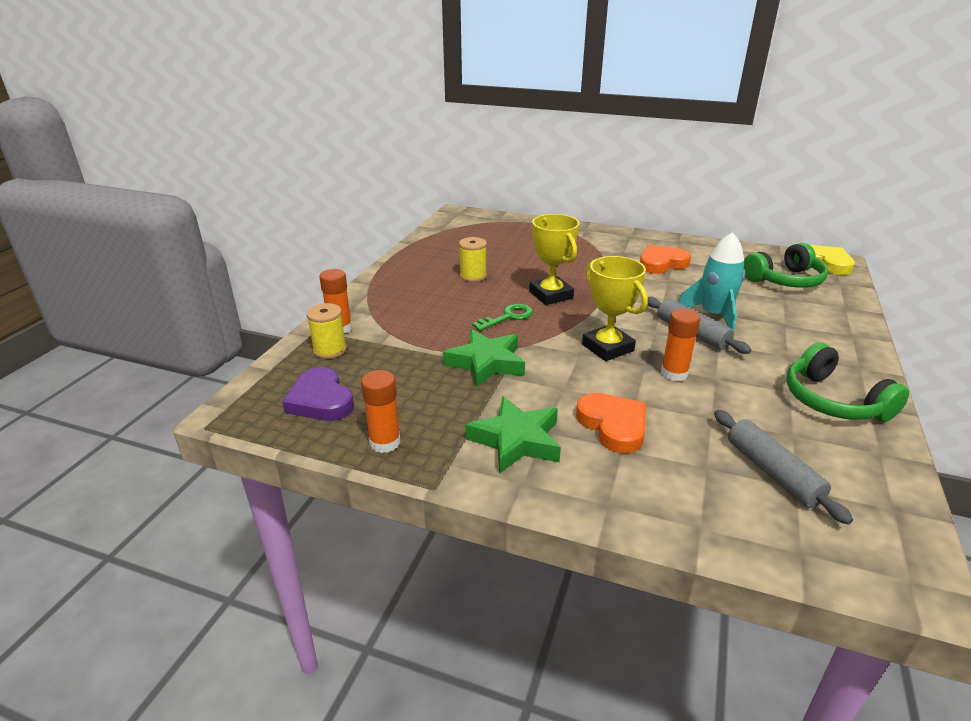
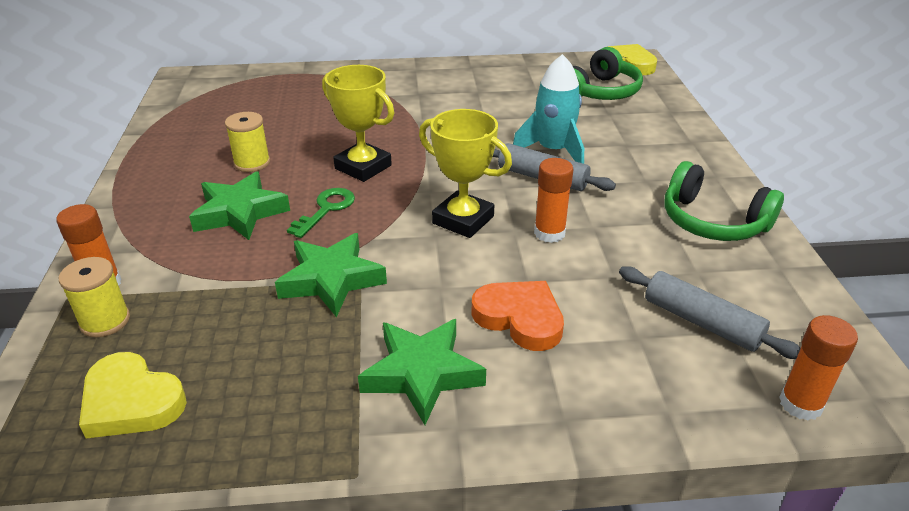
camera: 25 degrees left, 5 degrees up
(320, 400) = (131, 401): purple heart -> yellow heart
(385, 442) = (257, 434): orange glue stick -> orange glue stick (800, 404)
(447, 306) = (240, 212): none -> green star
(661, 263) = (467, 98): orange heart -> none

